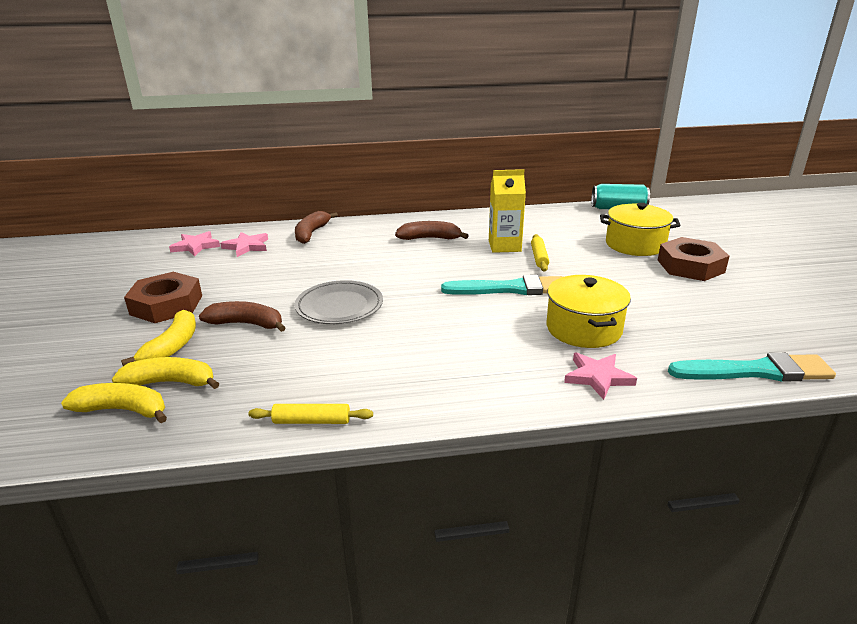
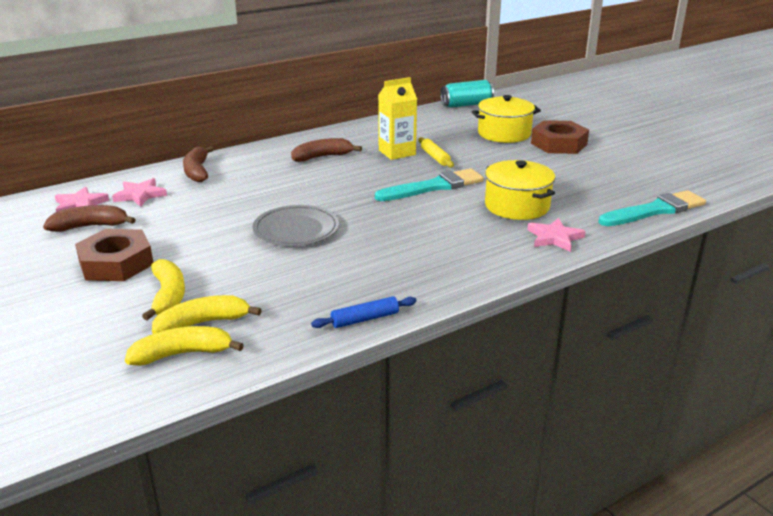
camera: 25 degrees left, 0 degrees up
(246, 324) = (222, 262): brown banana -> brown banana (90, 226)
(312, 421) = (365, 319): yellow rolling pin -> blue rolling pin

